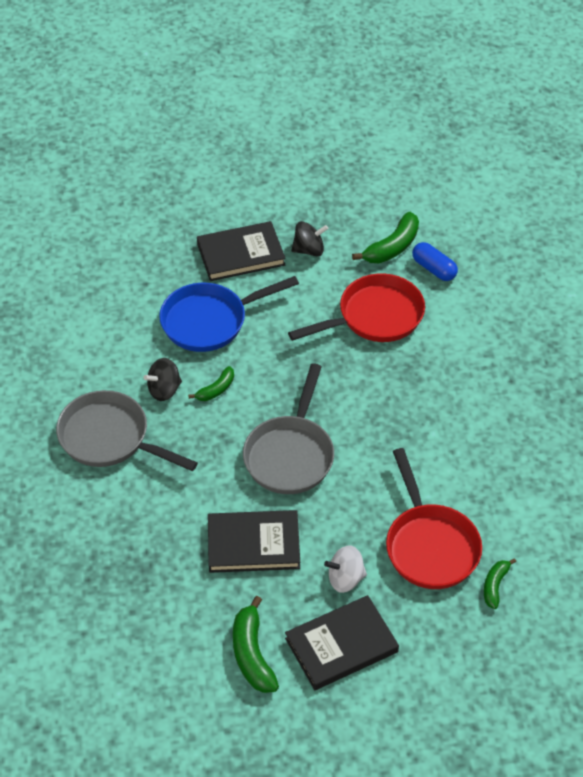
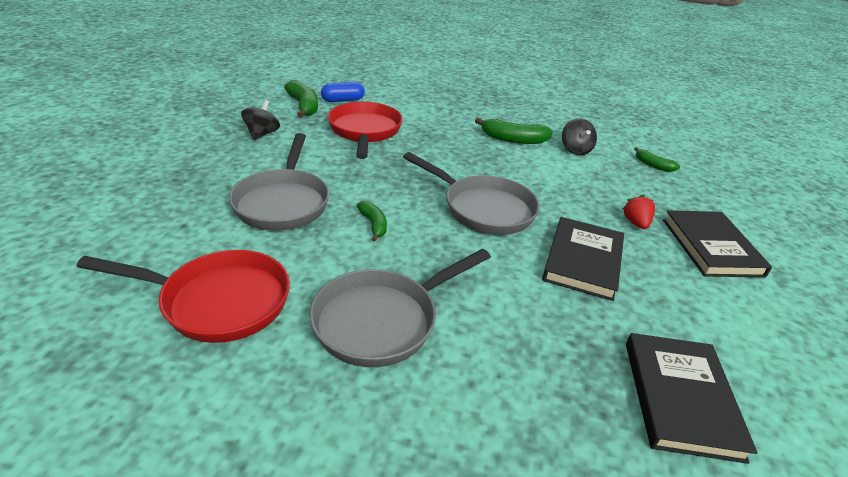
camera: 70 degrees left, 15 degrees down
(164, 390) = (345, 257): black spinning top -> black spinning top (575, 150)
(209, 321) = (283, 202): blue pan -> grey pan
(241, 254) = (223, 163): black book -> black book (680, 398)
(252, 654) = (724, 303): green banana -> green banana (513, 139)
(345, 579) = (636, 223): white spinning top -> red strawberry
(430, 546) = (609, 177): red pan -> red pan (218, 302)

